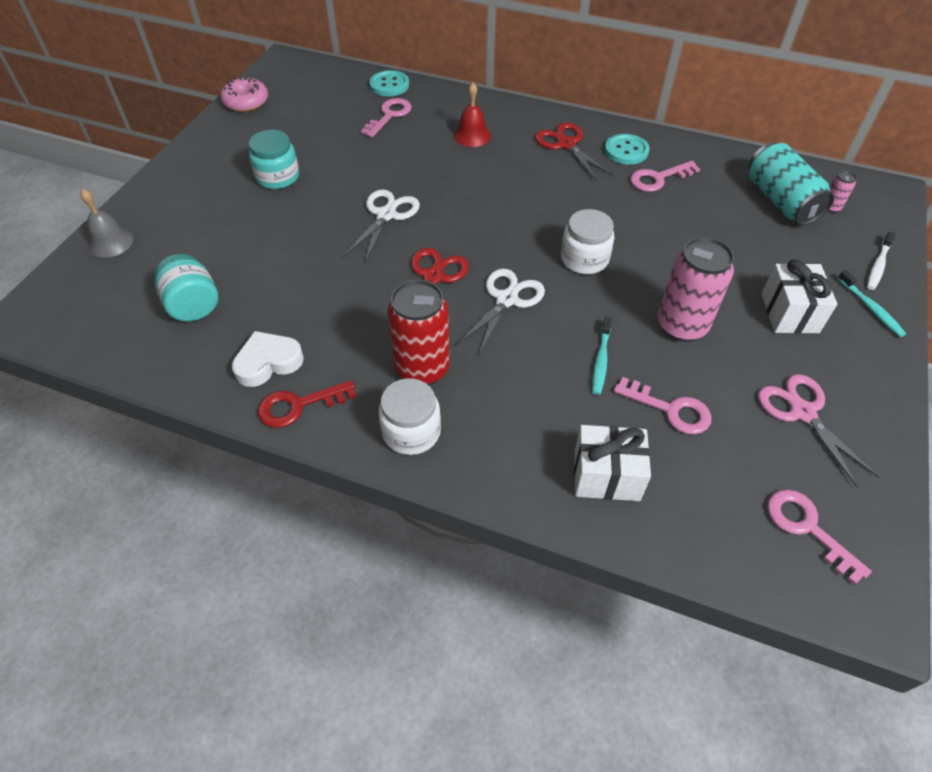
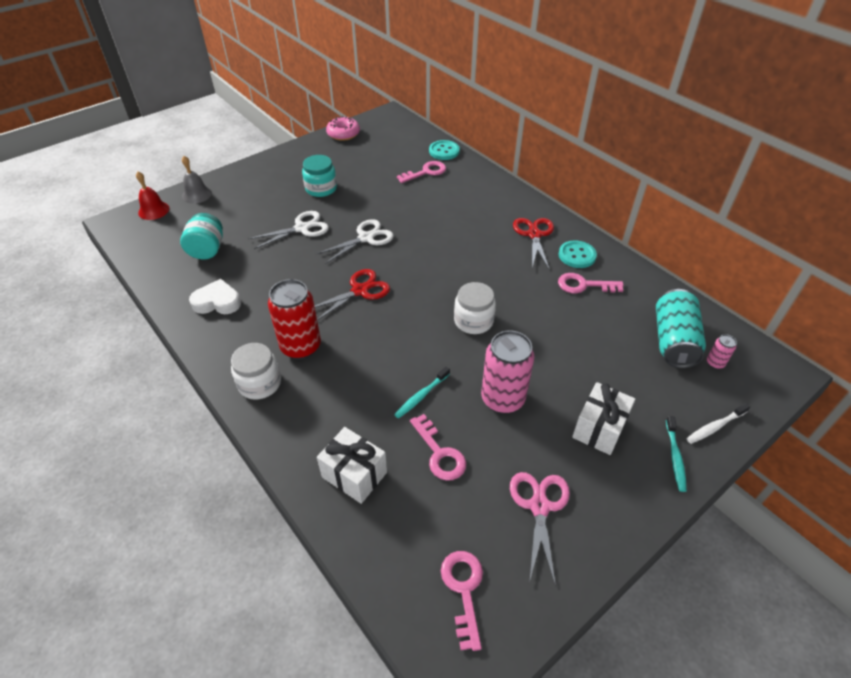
camera: 30 degrees right, 5 degrees down
(299, 405) = (211, 336): red key -> none
(472, 135) = (470, 205): red bell -> red bell (153, 210)
(507, 299) = (394, 326): white scissors -> white scissors (302, 228)

